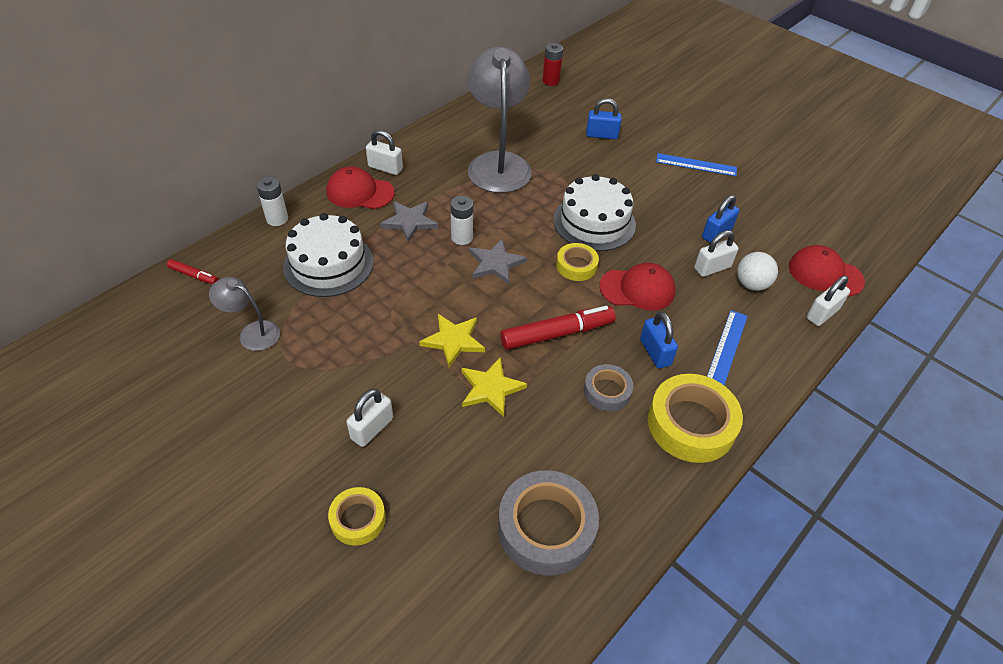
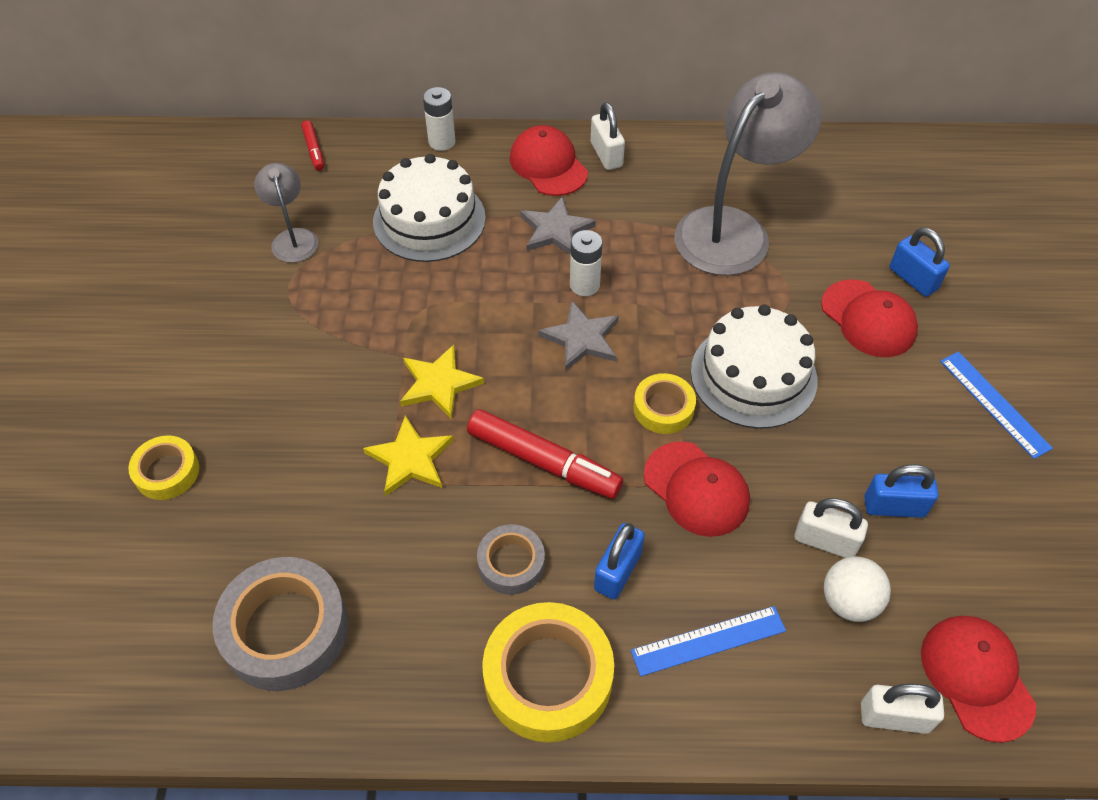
camera: 50 degrees right, 5 degrees up
(372, 428) = (272, 405): white padlock -> none
(551, 81) = (940, 168): red battery -> none
(607, 164) = (868, 319): none -> red cap

